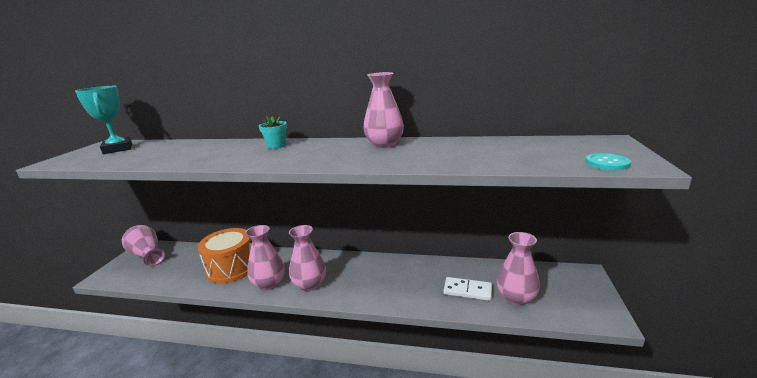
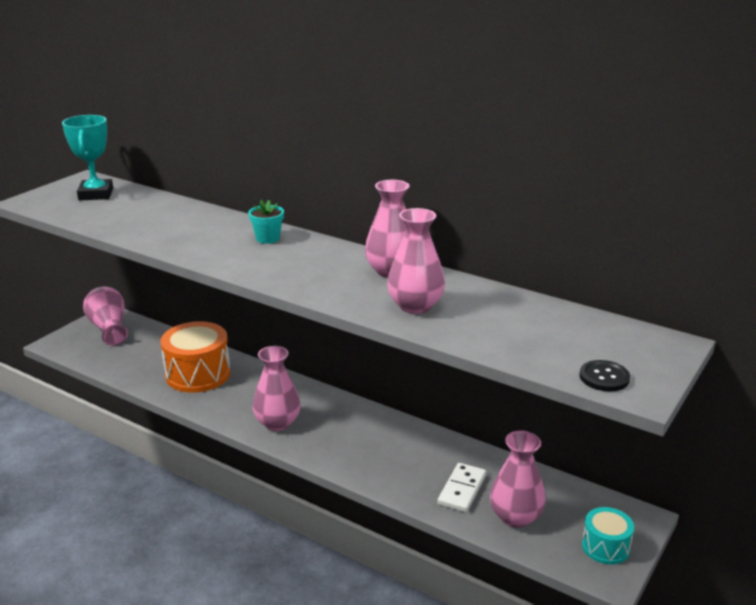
camera: 20 degrees right, 5 degrees up
(269, 283) = (232, 407): pink vase -> pink vase (415, 306)
(467, 290) = (462, 490): white domino -> white domino turned 75 degrees clockwise
(586, 298) = (605, 547): none -> turquoise drum
(607, 163) = (604, 377): turquoise button -> black button

